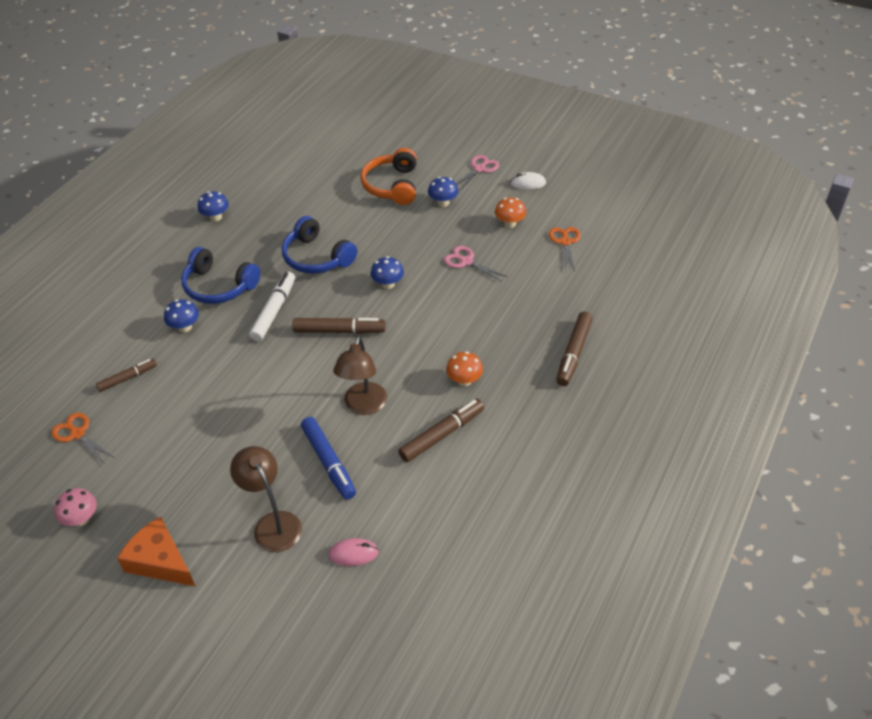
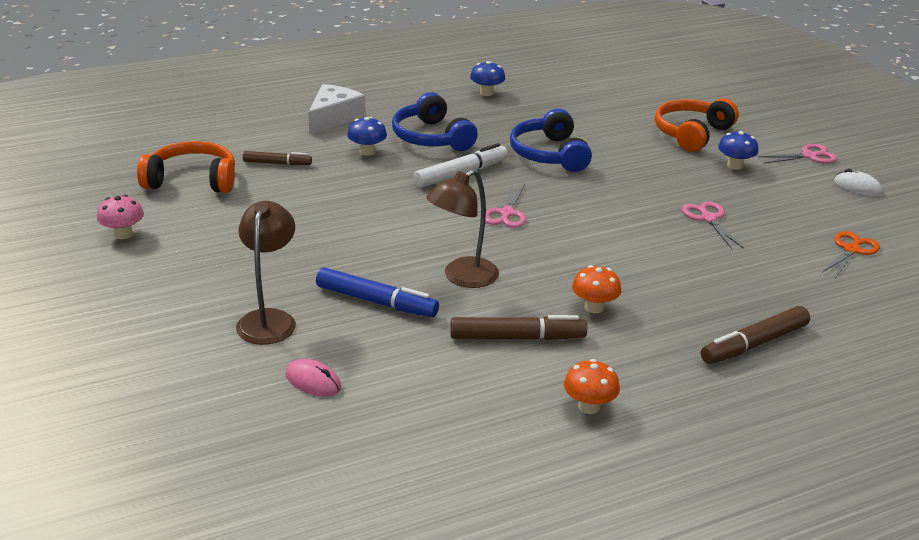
camera: 35 degrees right, 15 degrees down
(77, 434) = (192, 180): orange scissors -> orange headphones
(123, 306) = (333, 117): none -> white cheese
(160, 561) = (144, 294): orange cheese -> none
(328, 462) = (376, 302): blue marker -> blue marker turned 75 degrees counterclockwise
(339, 331) = (507, 213): brown marker -> pink scissors
(388, 284) = (599, 201): blue mushroom -> none
(509, 223) = (796, 209): orange mushroom -> orange mushroom (589, 406)

